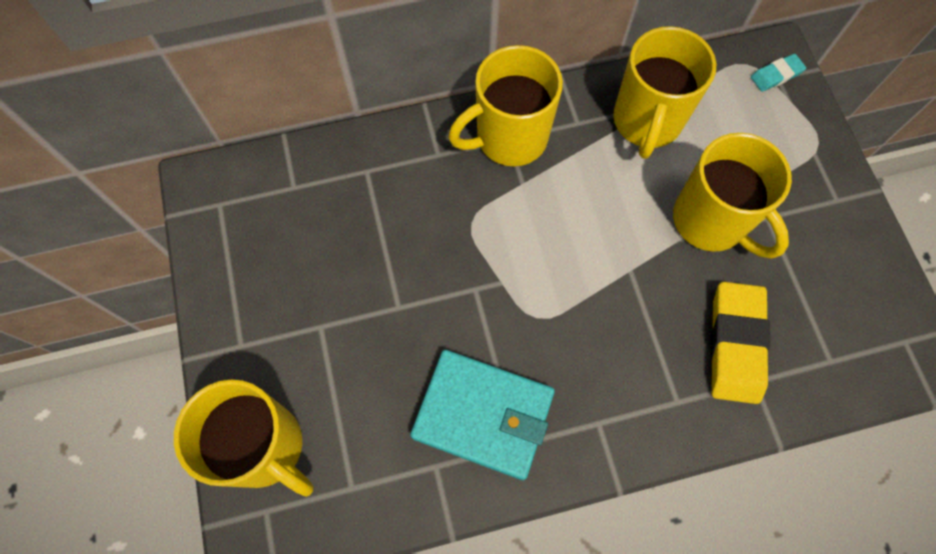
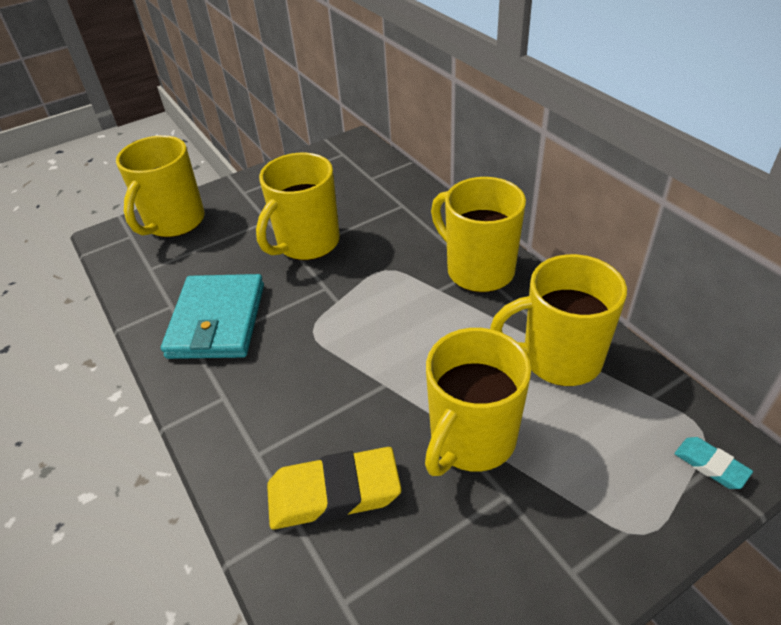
camera: 75 degrees right, 25 degrees down
(389, 290) = (307, 243): none -> yellow mug

